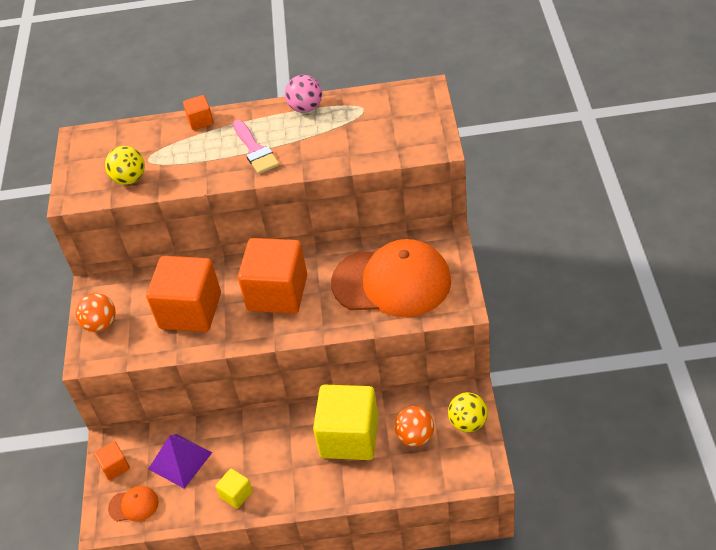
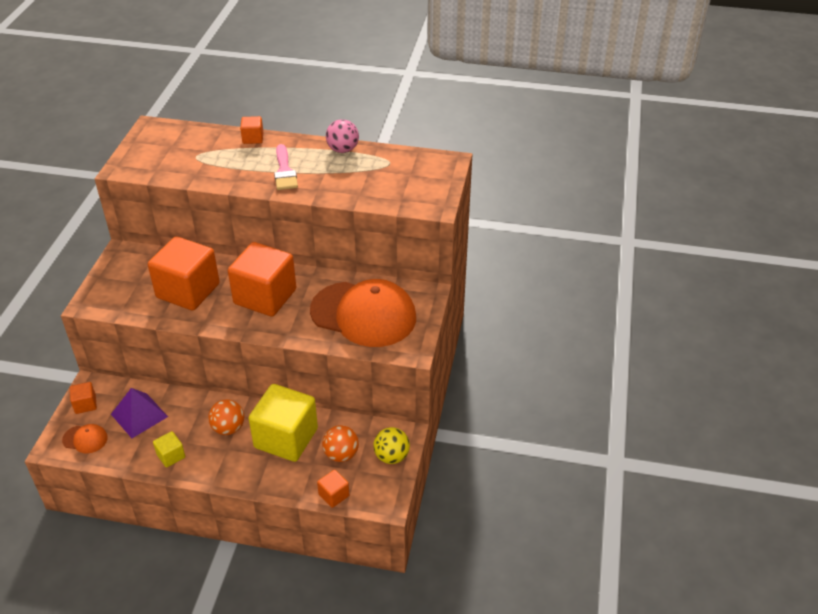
camera: 10 degrees right, 5 degrees down
(101, 324) = (112, 281): orange ball -> orange ball (228, 428)
(129, 179) = (173, 167): yellow ball -> none
(428, 483) = (334, 495): none -> orange cube

